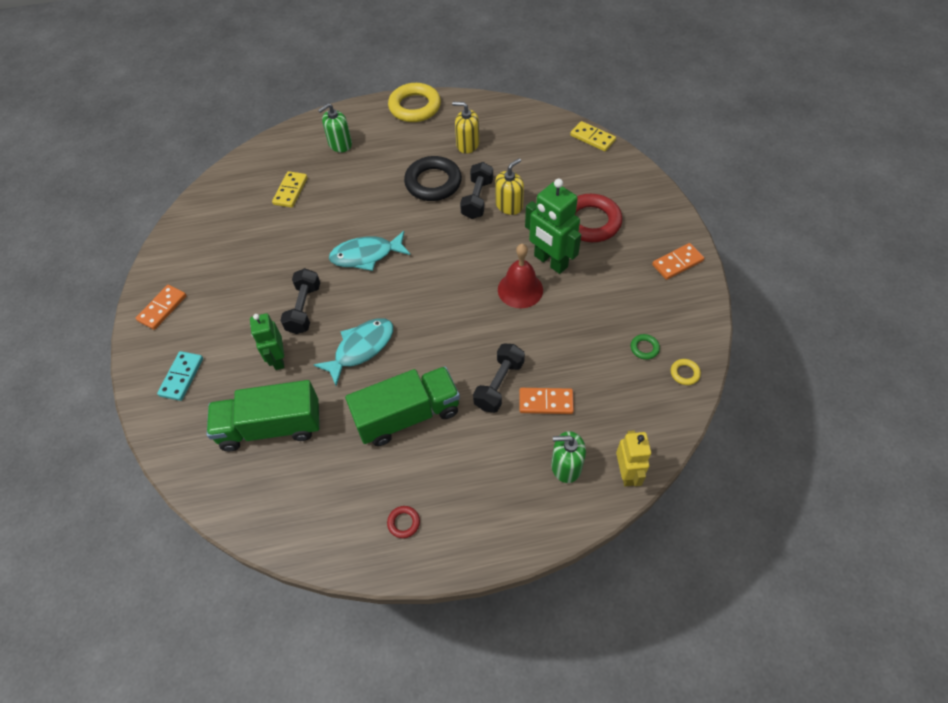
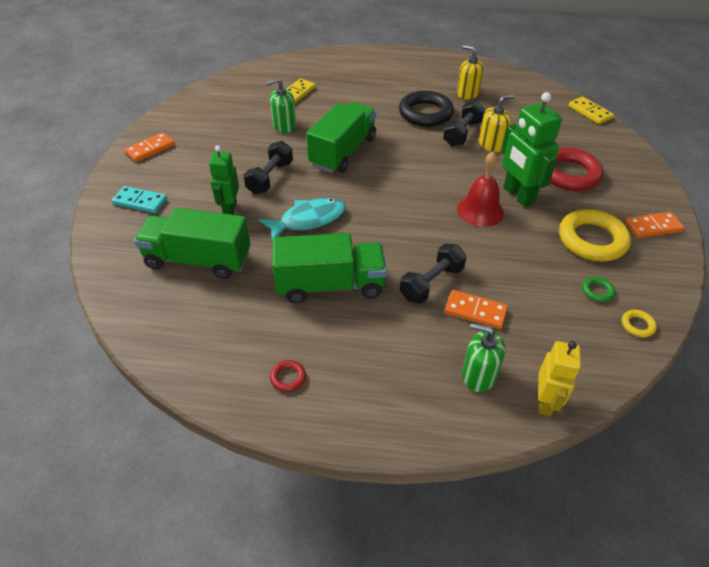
camera: 15 degrees right, 10 degrees down
(181, 377) = (140, 201): turquoise domino -> turquoise domino turned 75 degrees clockwise
(340, 144) = (353, 71): green soap dispenser -> green soap dispenser (284, 125)
(366, 255) = (343, 152): turquoise fish -> green truck
(415, 107) = (429, 59): yellow ring -> yellow ring (592, 240)

